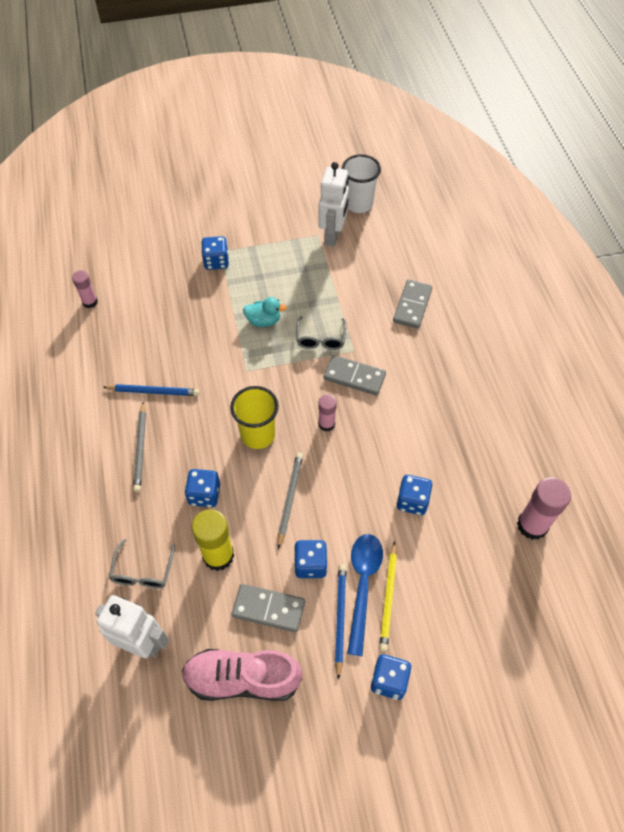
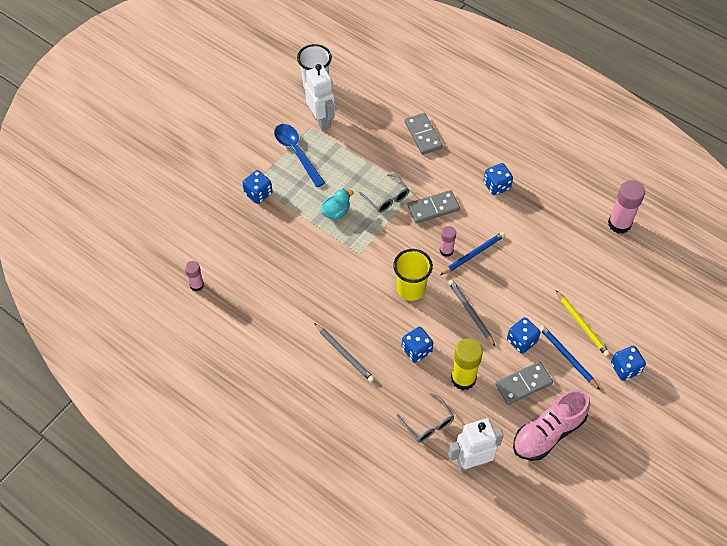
camera: 40 degrees left, 0 degrees up
(153, 391) = (312, 312): blue pencil -> blue pencil (473, 254)
(363, 585) = (562, 329): blue spoon -> blue spoon (296, 152)
(412, 501) = (542, 260): blue dice -> blue dice (496, 186)

